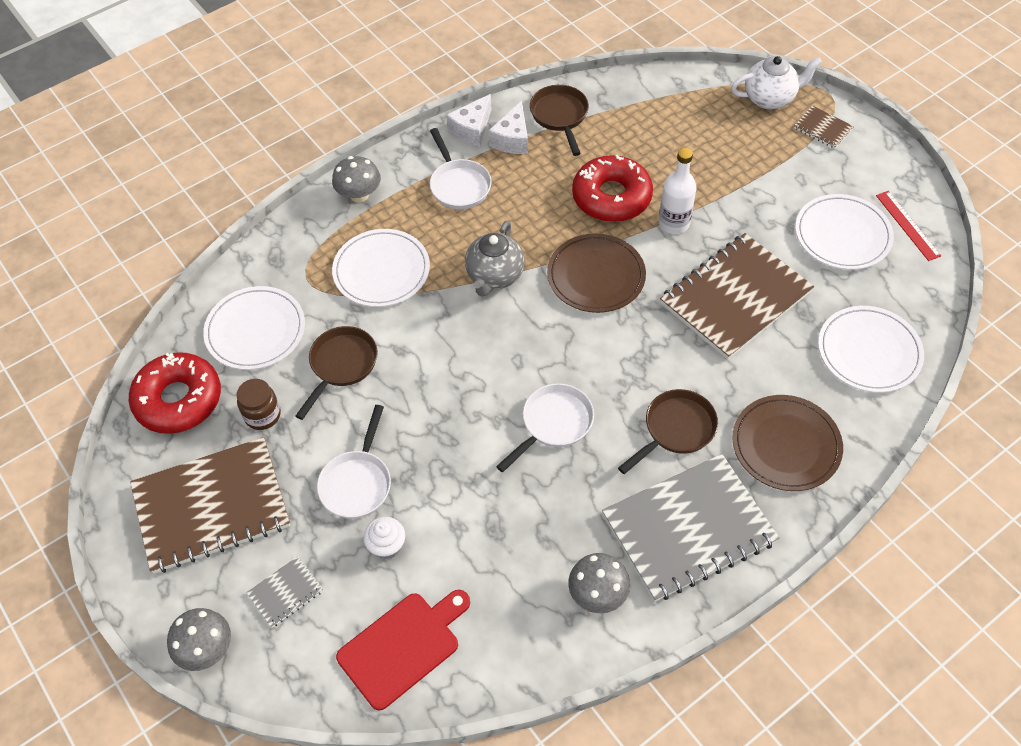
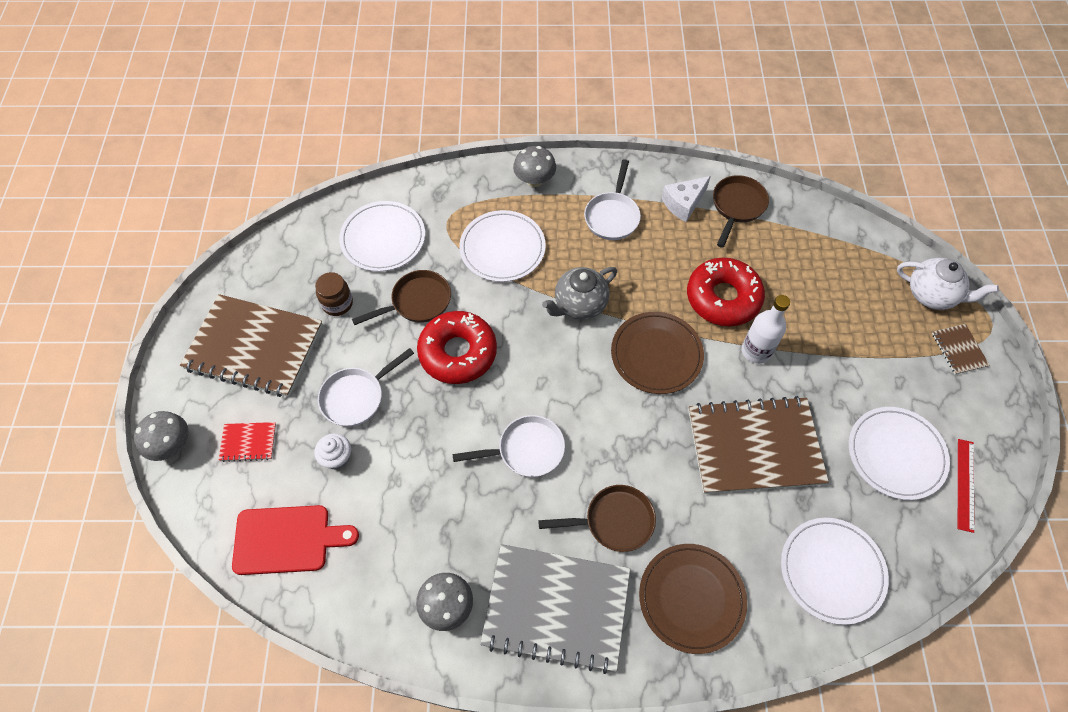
camera: 35 degrees right, 5 degrees up
(178, 400) = (296, 256): red donut -> red donut (458, 352)
(285, 592) = (248, 442): grey notebook -> red notebook
(472, 129) = (659, 177): white cheese -> none

